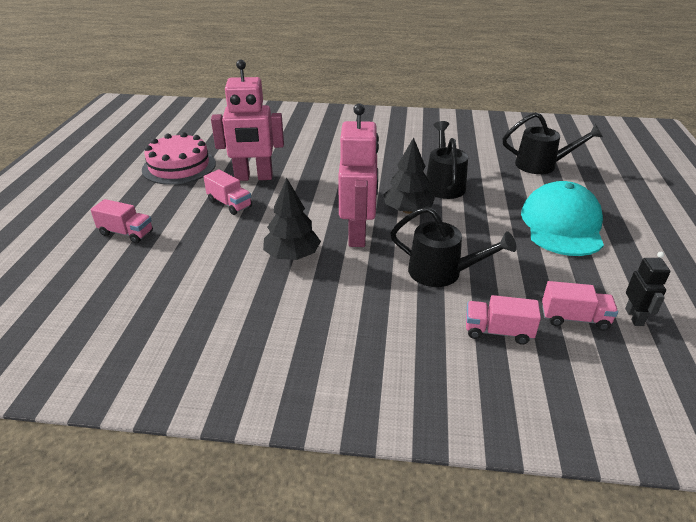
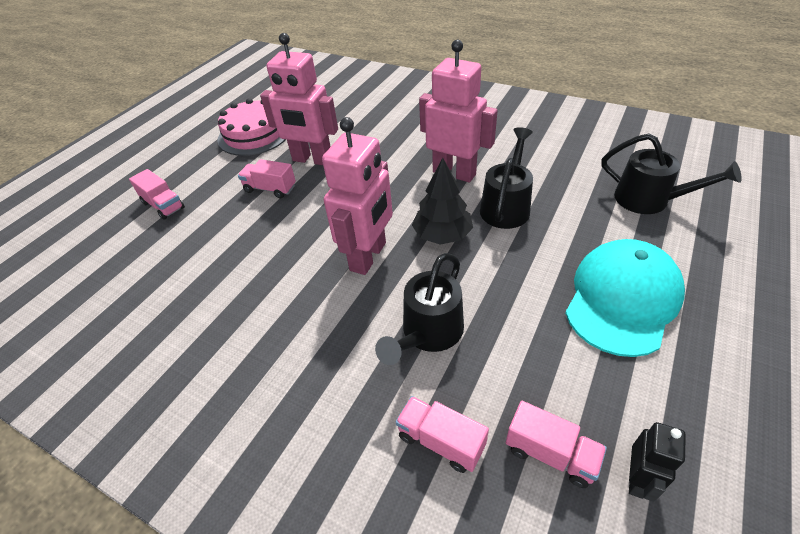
camera: 25 degrees right, 10 degrees up
(229, 204) = (270, 189): pink truck -> pink truck turned 135 degrees clockwise
(292, 255) = (287, 268): black tree -> none
(387, 169) = (454, 173): none -> pink robot
(442, 273) = (428, 334): black watering can -> black watering can turned 75 degrees clockwise

